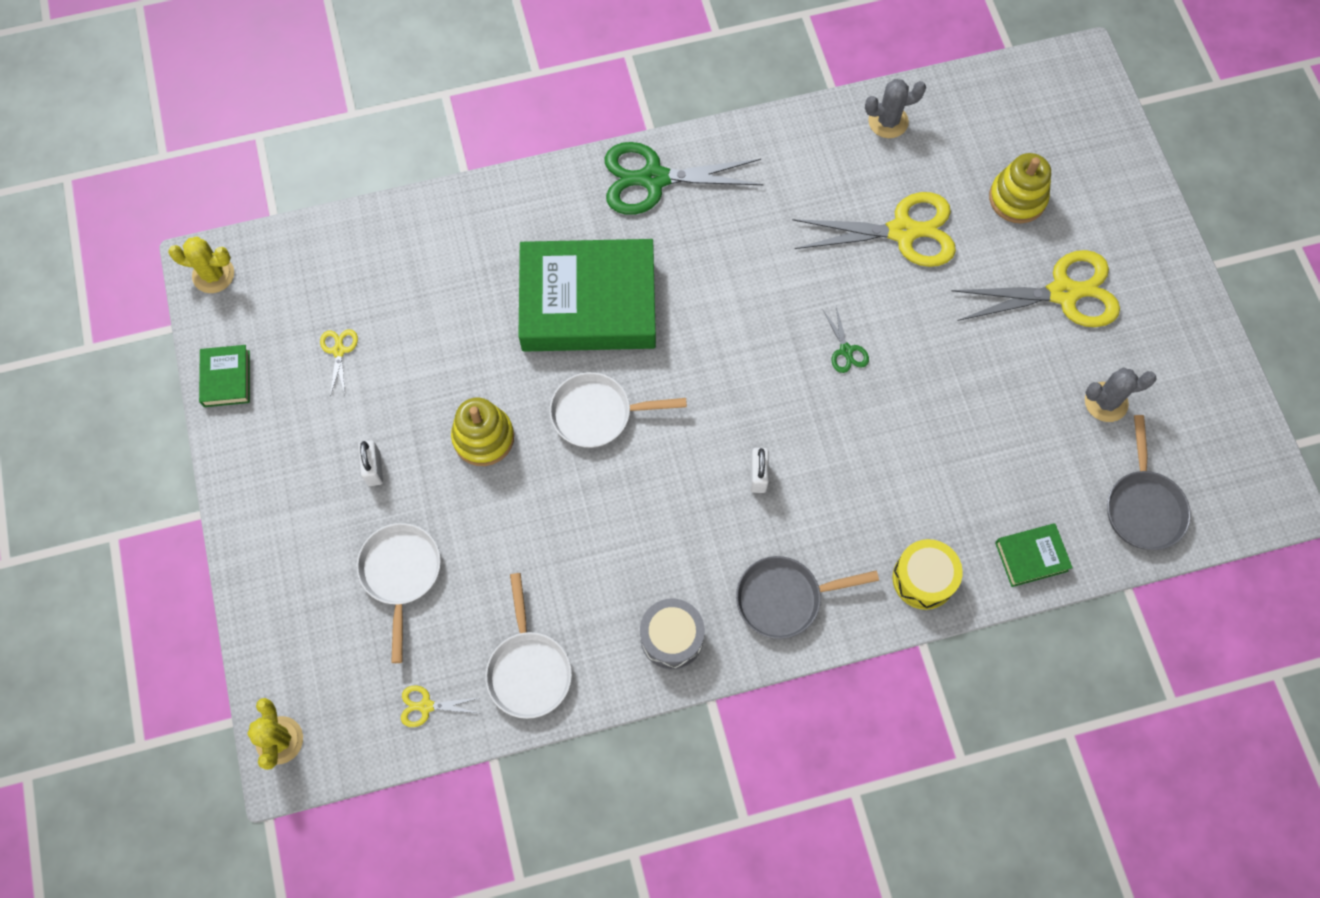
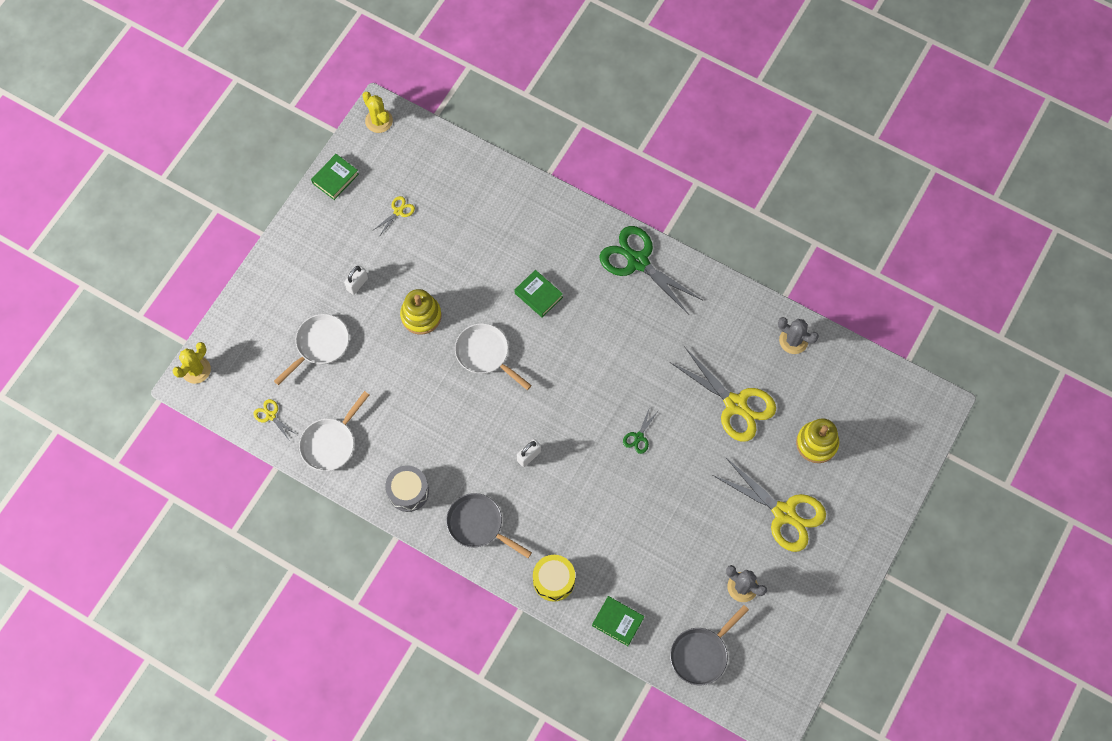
camera: 45 degrees right, 0 degrees up
(588, 302) = (538, 295): green book -> green book, size x0.43

